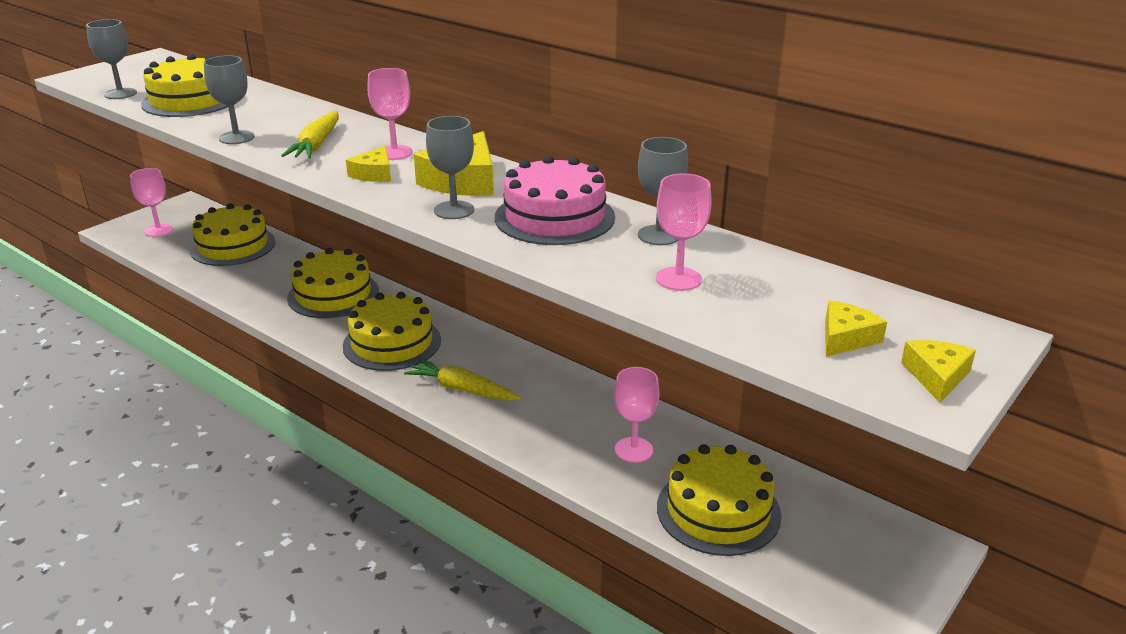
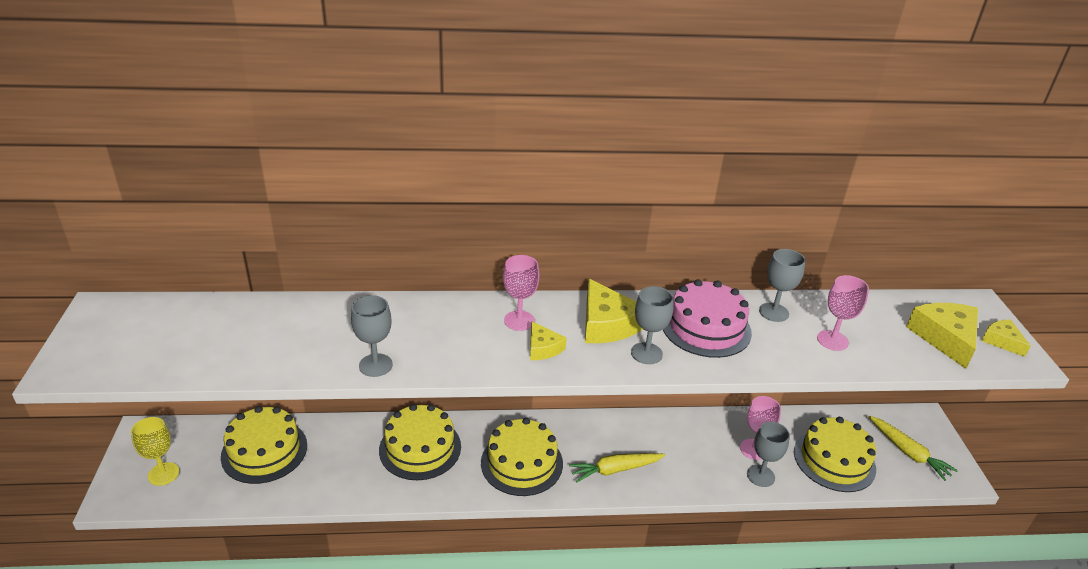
camera: 45 degrees left, 5 degrees up
(120, 94) = (161, 368): grey goblet -> grey goblet (760, 476)
(158, 230) = (163, 474): pink goblet -> yellow goblet
(190, 100) = (251, 344): yellow cake -> none
(316, 144) = (451, 340): yellow carrot -> yellow carrot (908, 452)
(846, 338) = (945, 338): yellow cheese -> yellow cheese, size x1.76

